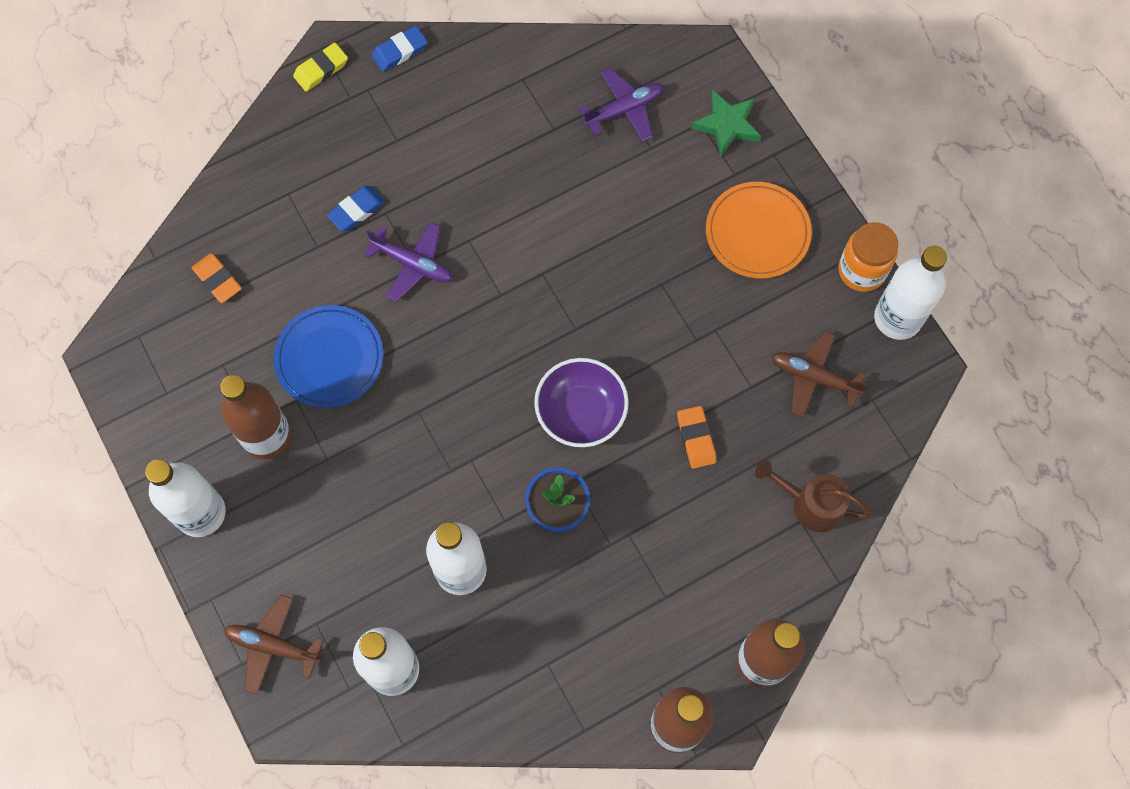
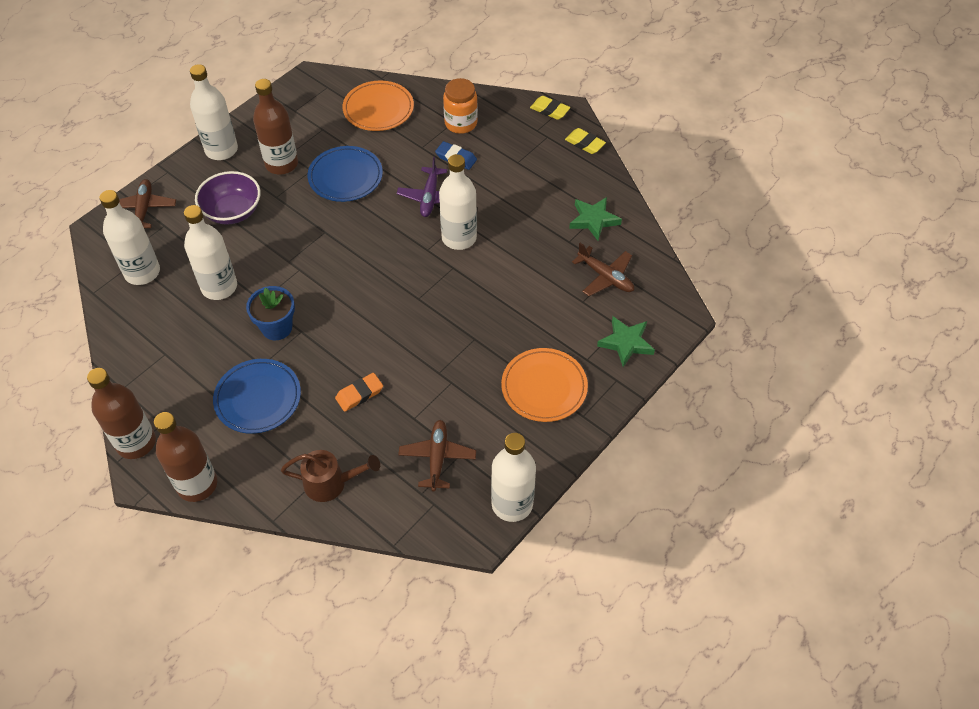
camera: 70 degrees right, 15 degrees down
(217, 280) = (378, 109): orange eraser -> orange plate
(400, 51) = (584, 143): blue eraser -> yellow eraser
(497, 251) = (459, 238): none -> white bottle
(531, 89) = (593, 220): none -> green star
(581, 412) = (355, 319): purple bowl -> purple bowl (232, 211)
(624, 109) = (605, 277): purple plane -> brown plane
(660, 560) = (258, 398): none -> blue plate
(810, 504) = (331, 483): brown watering can -> brown watering can turned 90 degrees clockwise
(861, 271) = (543, 467): orange jar -> orange jar (461, 123)

